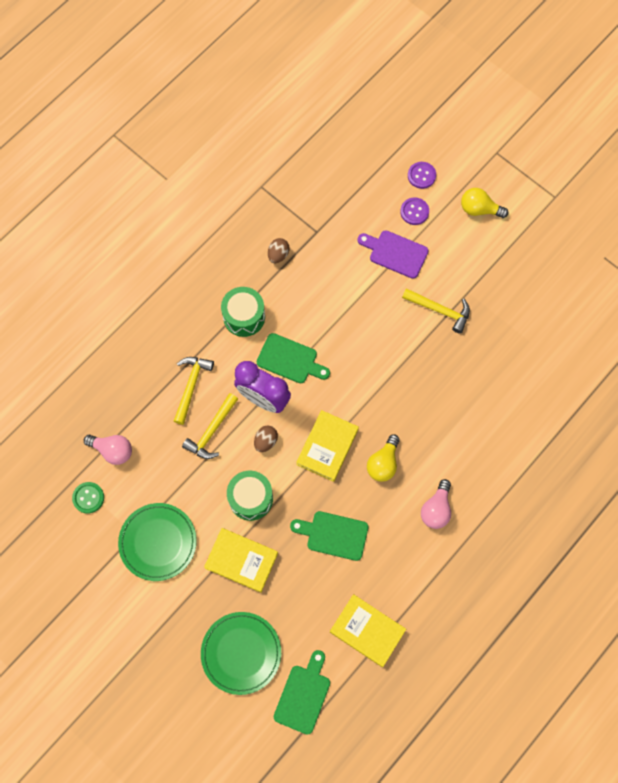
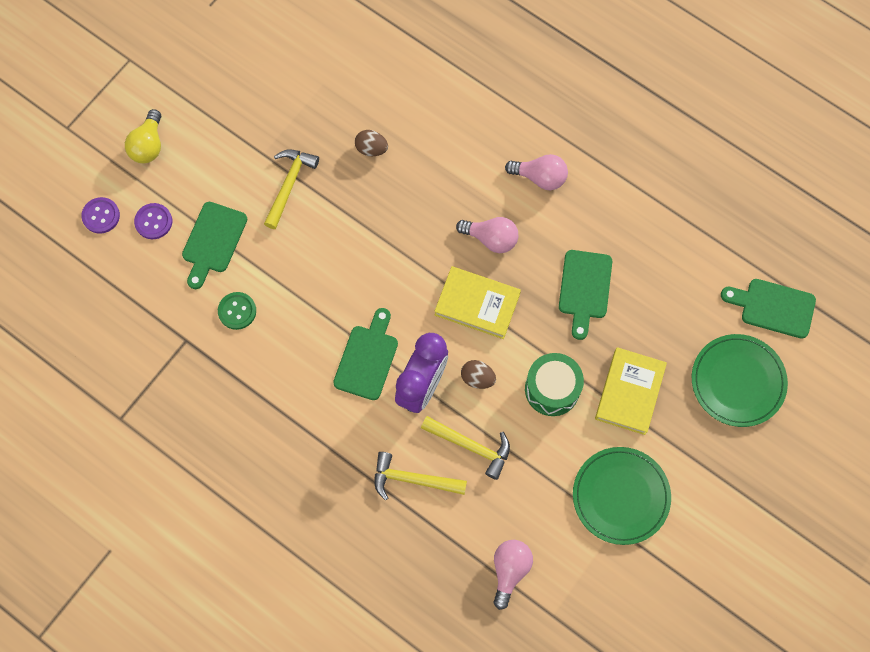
camera: 95 degrees left, 0 degrees up
(88, 498) = (575, 593): green button -> green button (237, 311)
(244, 317) = (312, 422): green drum -> none
(278, 255) = (221, 387): brown egg -> brown egg (371, 149)
(367, 631) = (690, 244): yellow book -> none
(383, 463) = (491, 239): yellow light bulb -> pink light bulb
(395, 253) = (213, 241): purple cutting board -> green cutting board

